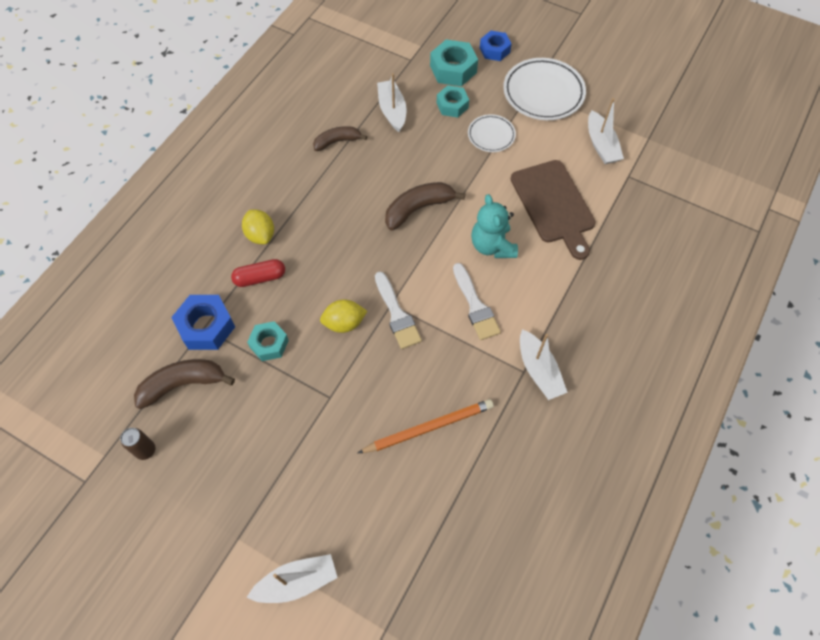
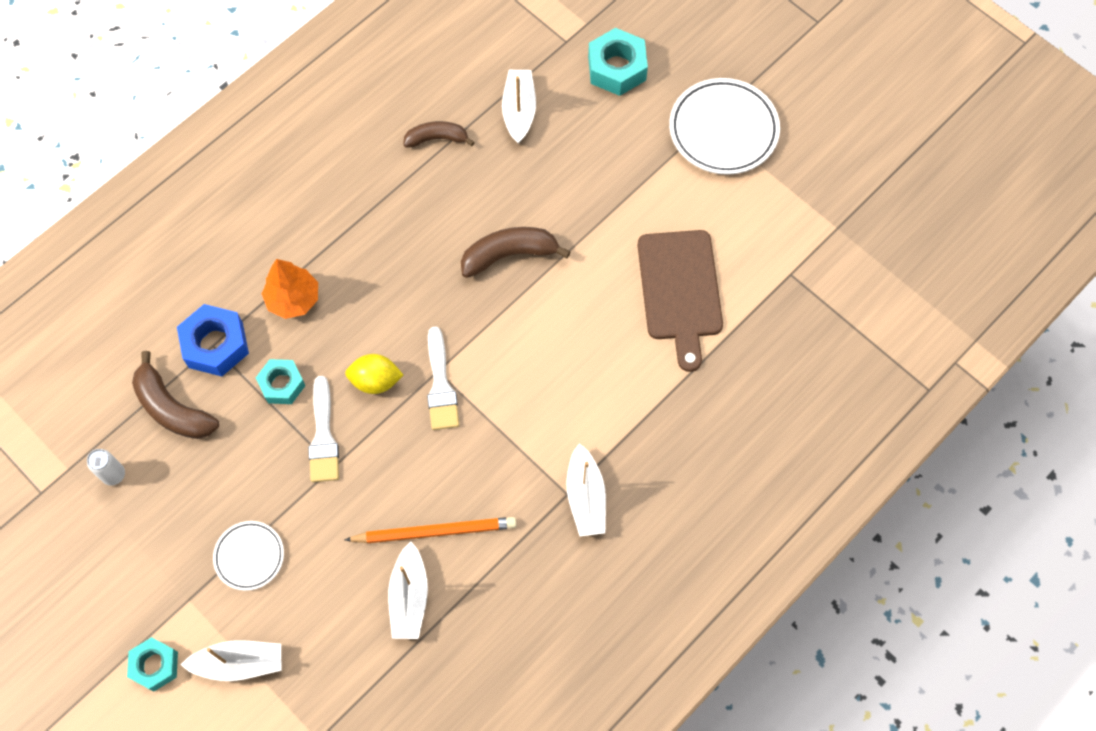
camera: 15 degrees right, 5 degrees up
(145, 450) = (114, 475): brown can -> white can
(183, 384) = (172, 408): brown banana -> brown banana turned 135 degrees counterclockwise
(260, 235) = (309, 243): yellow lemon -> none
(260, 278) = (293, 299): red capsule -> orange tree
(452, 105) = (598, 121): turquoise nut -> turquoise nut (155, 665)
(475, 305) = (537, 398): white brush -> white brush (323, 436)
(491, 135) = (634, 175): white plate -> white plate (249, 556)
(492, 246) = (584, 326): turquoise teddy bear -> none
(494, 50) = (681, 52): blue nut -> none
(601, 145) = (771, 222): white boat -> white boat (409, 597)

